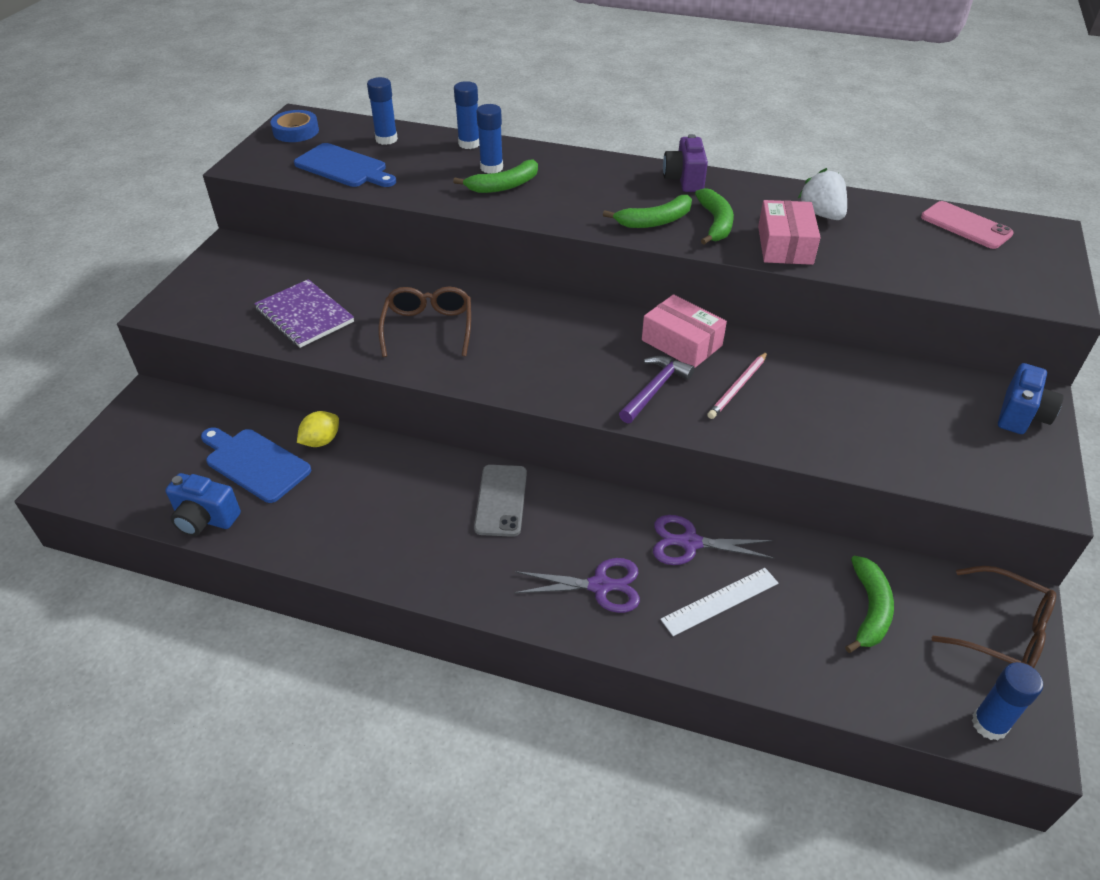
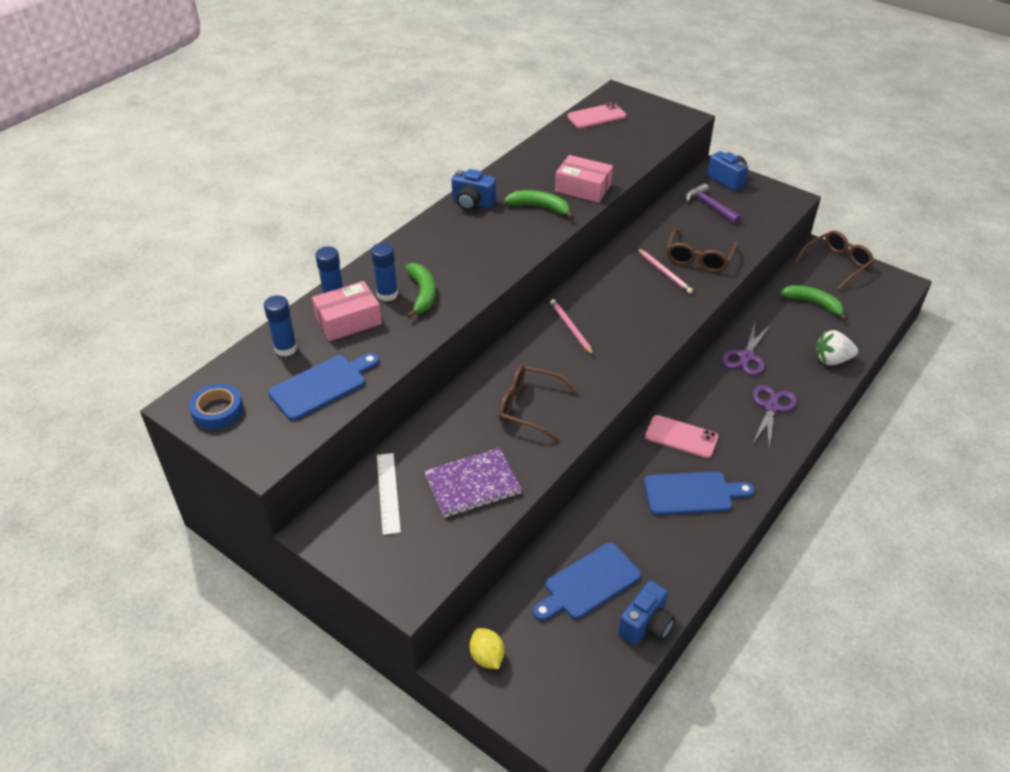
camera: 70 degrees left, 0 degrees up
(321, 441) = (577, 533): yellow lemon -> yellow lemon (487, 657)
(408, 526) = (692, 493): none -> blue cutting board
(501, 500) = (681, 437): grey phone -> pink phone
(575, 331) = (571, 328): none -> pink pencil
(655, 221) = (522, 232): green banana -> none
(655, 389) = (652, 308): purple hammer -> purple hammer (710, 206)
(681, 343) = (608, 282): pink box -> pink box (348, 320)
(684, 180) = (472, 203): purple camera -> blue camera
(720, 601) = (795, 358): white ruler -> white ruler (388, 492)
(794, 414) = (698, 258): none -> brown glasses
(821, 214) = (554, 162): white strawberry -> white strawberry (832, 360)
(989, 724) = (891, 292): blue glue stick -> none

